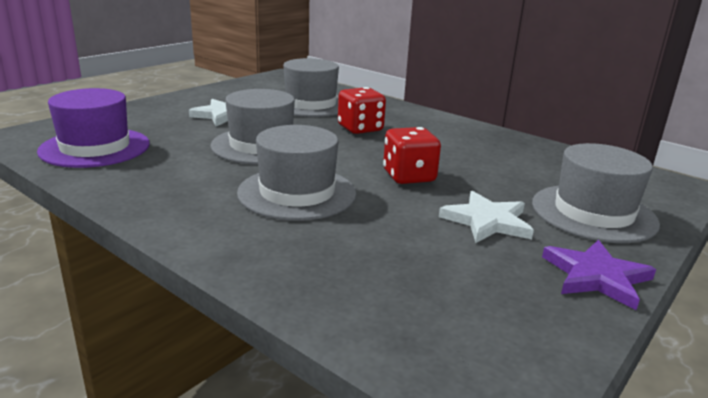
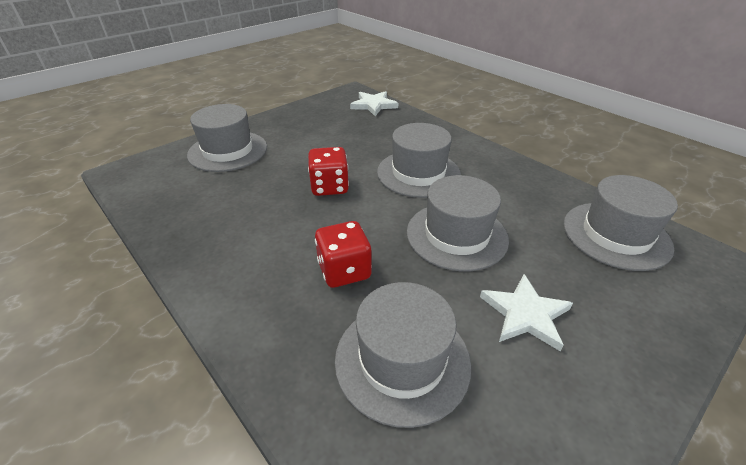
camera: 170 degrees left, 15 degrees up
(95, 147) = (616, 235): purple hat -> grey hat
(487, 221) = (302, 148): white star -> white star (373, 105)
(596, 277) = (277, 119): purple star -> none

